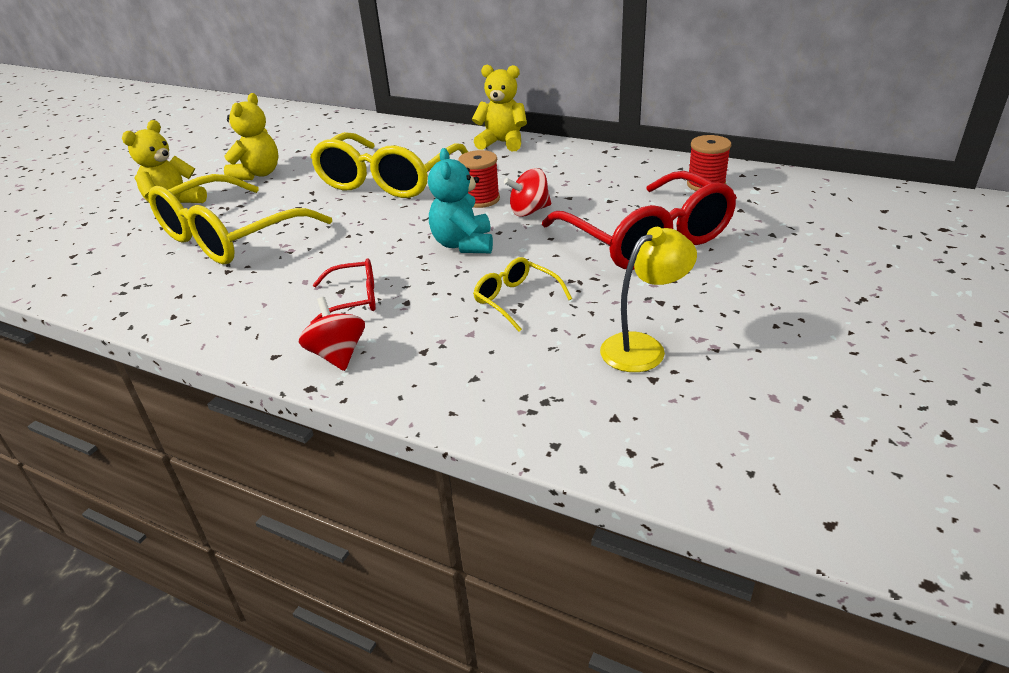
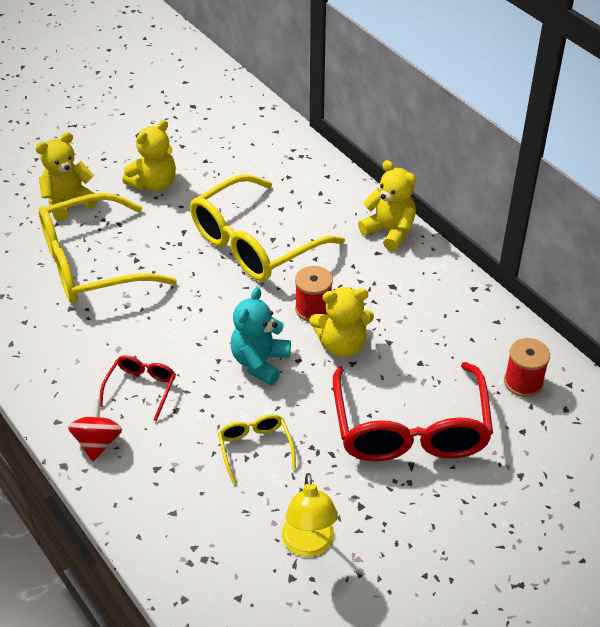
camera: 25 degrees right, 10 degrees up
(354, 299) = (141, 388): red glasses -> red glasses turned 90 degrees counterclockwise
(529, 211) = (342, 344): red spinning top -> yellow teddy bear
(643, 347) = (309, 545): yellow lamp -> yellow lamp turned 90 degrees clockwise

